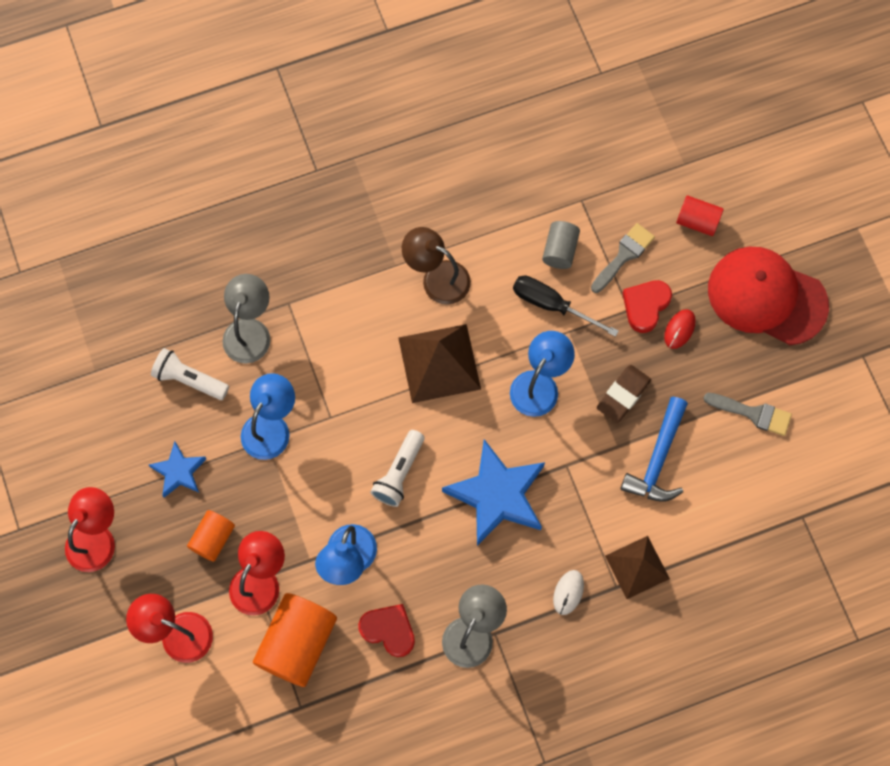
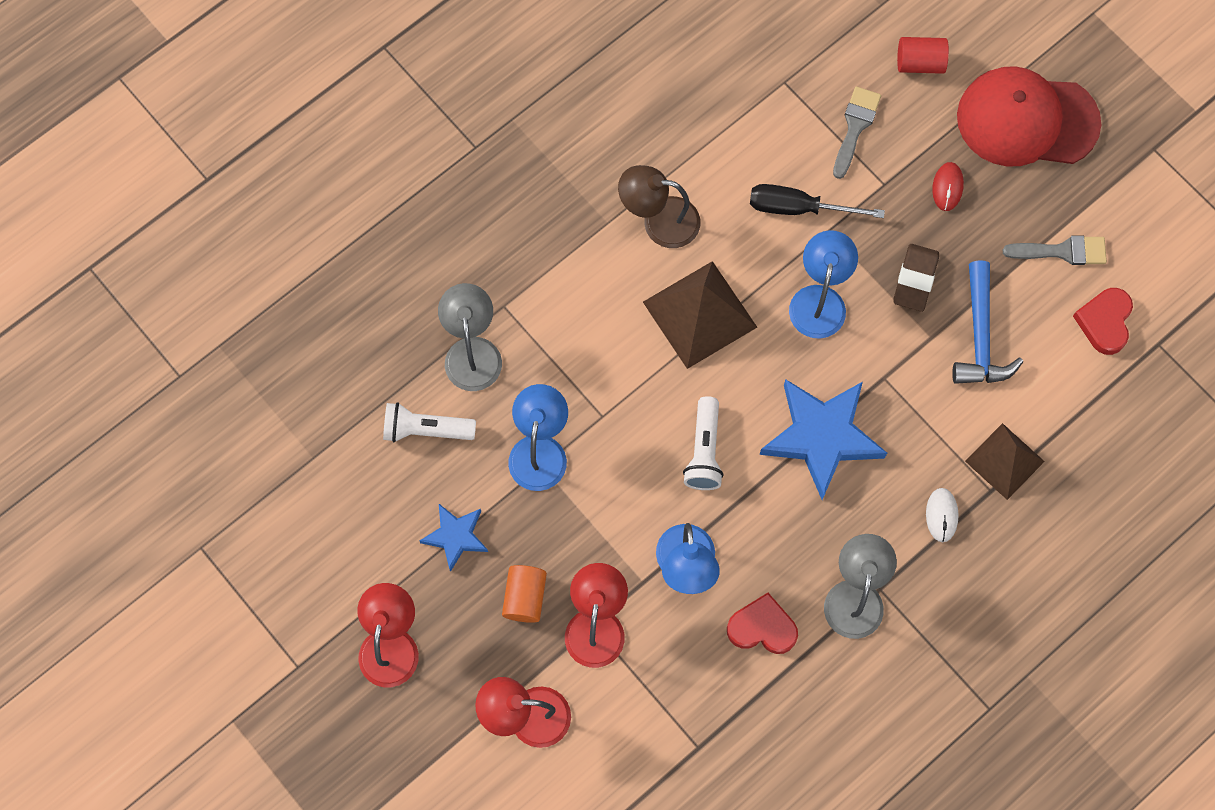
camera: 20 degrees left, 0 degrees up
(297, 643) = (667, 679): orange cylinder -> none
(560, 250) = (783, 145): grey cylinder -> none
(645, 306) = (900, 174): red heart -> red heart (1104, 322)

